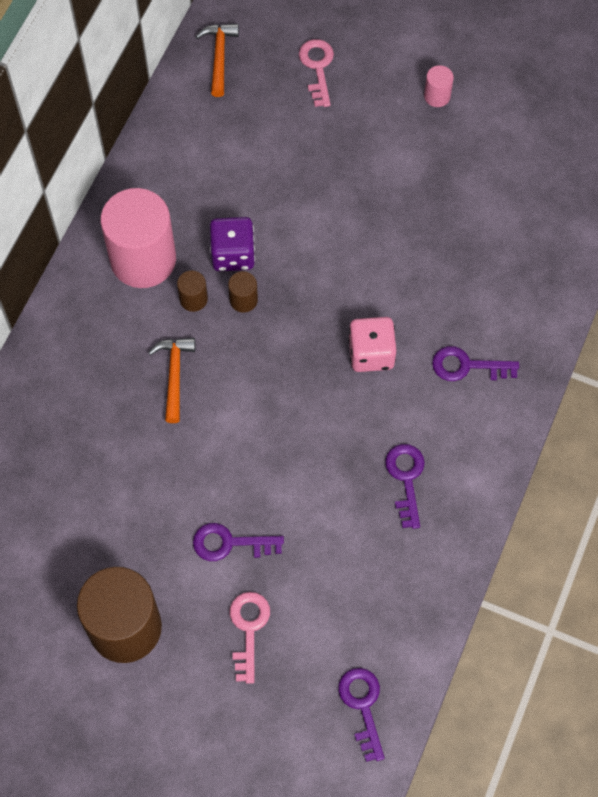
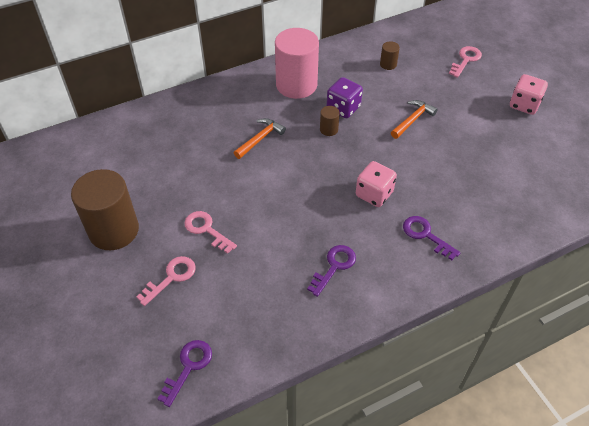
camera: 40 degrees right, 15 degrees down
(193, 299) = (304, 114): brown cylinder -> brown cylinder (388, 64)
(219, 57) = (417, 31): orange hammer -> orange hammer (412, 120)
(229, 543) = (206, 229): purple key -> pink key
(437, 96) = (524, 105): pink cylinder -> pink dice

